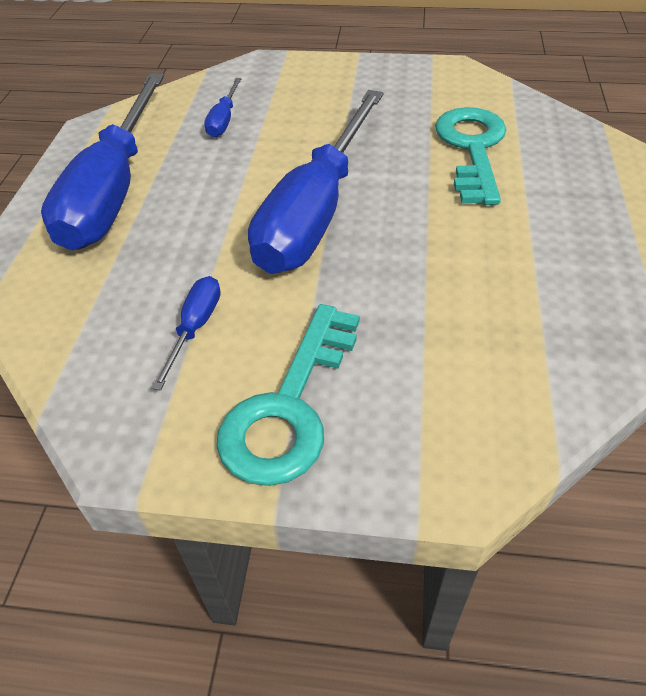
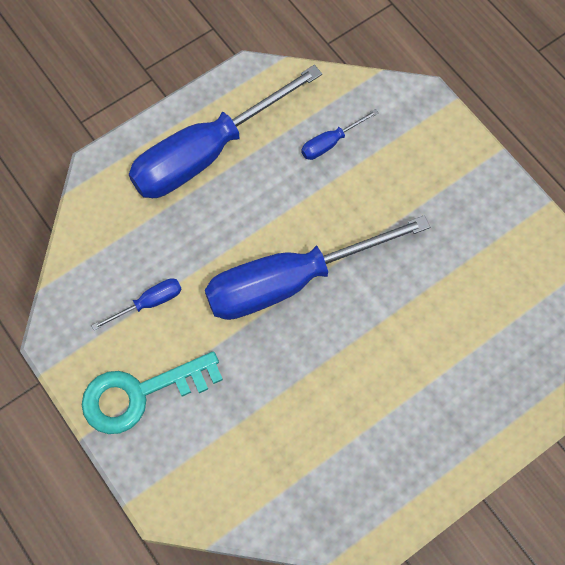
camera: 45 degrees right, 20 degrees up
(472, 149) = (443, 321): turquoise key -> none

